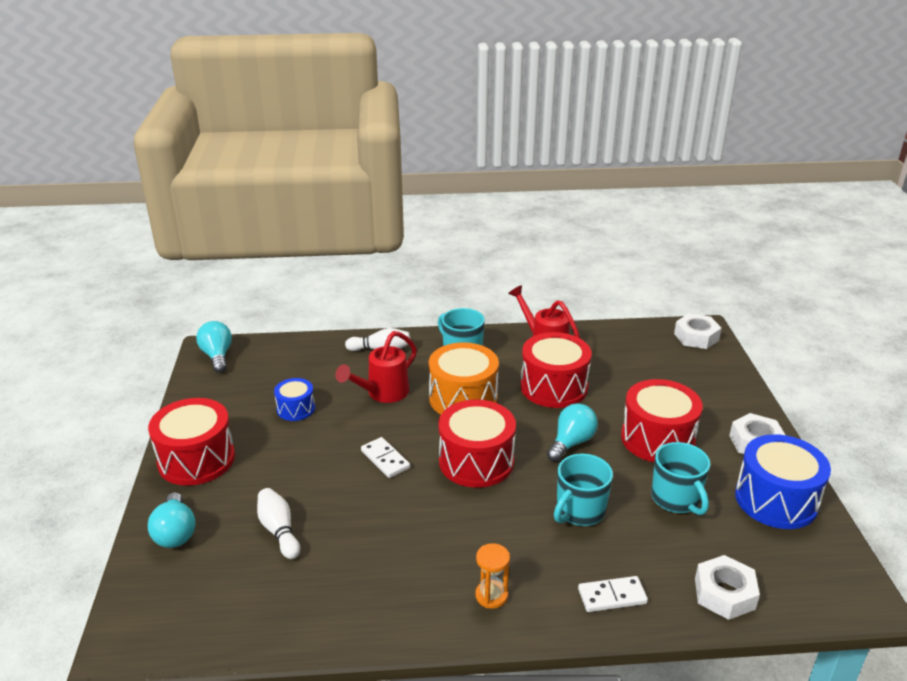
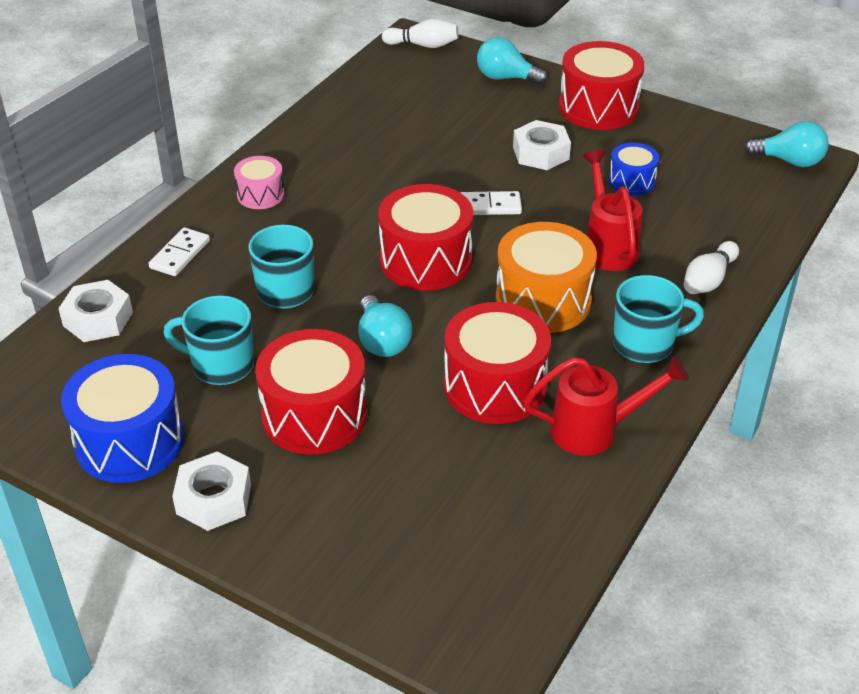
camera: 125 degrees right, 10 degrees up
(279, 531) = (454, 122): white bowling pin -> white bowling pin (423, 45)
(491, 596) = (260, 195): orange hourglass -> pink drum
(696, 337) = (474, 629): white nut -> white nut (541, 153)

